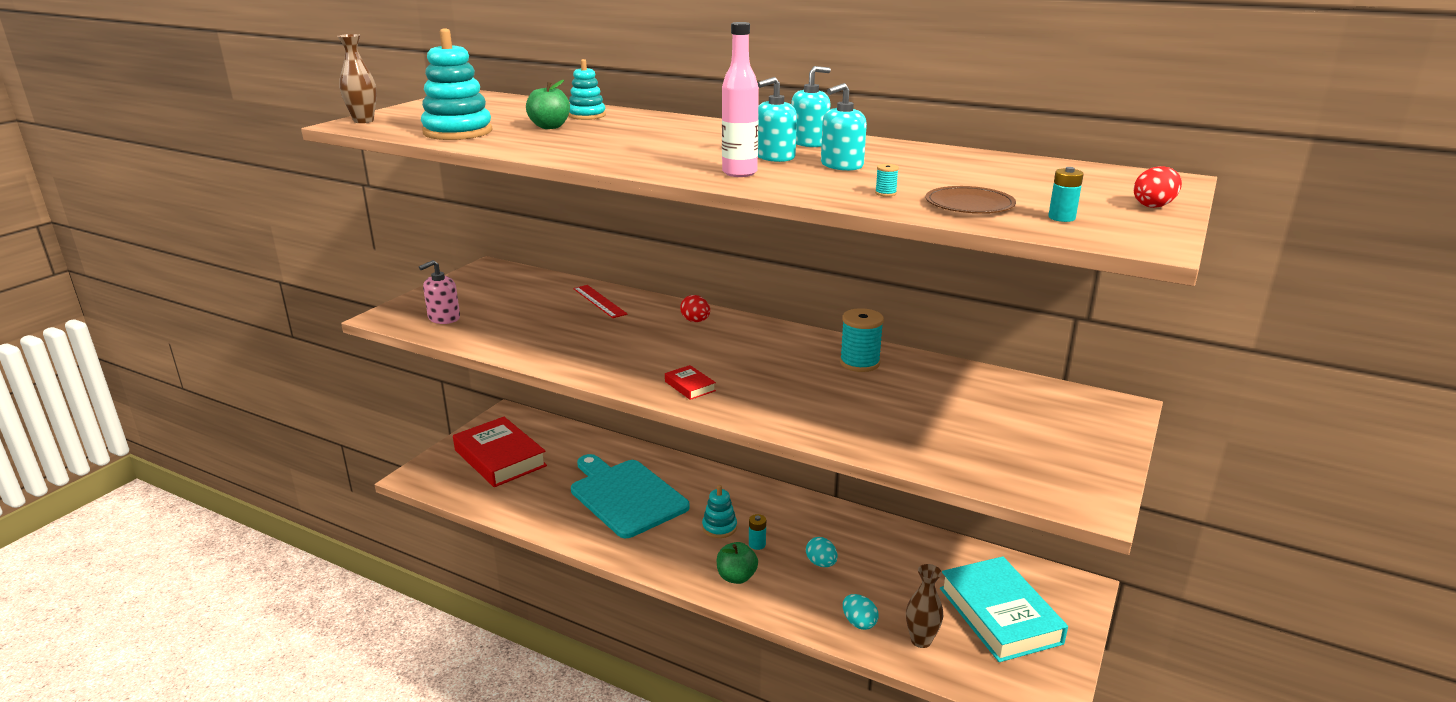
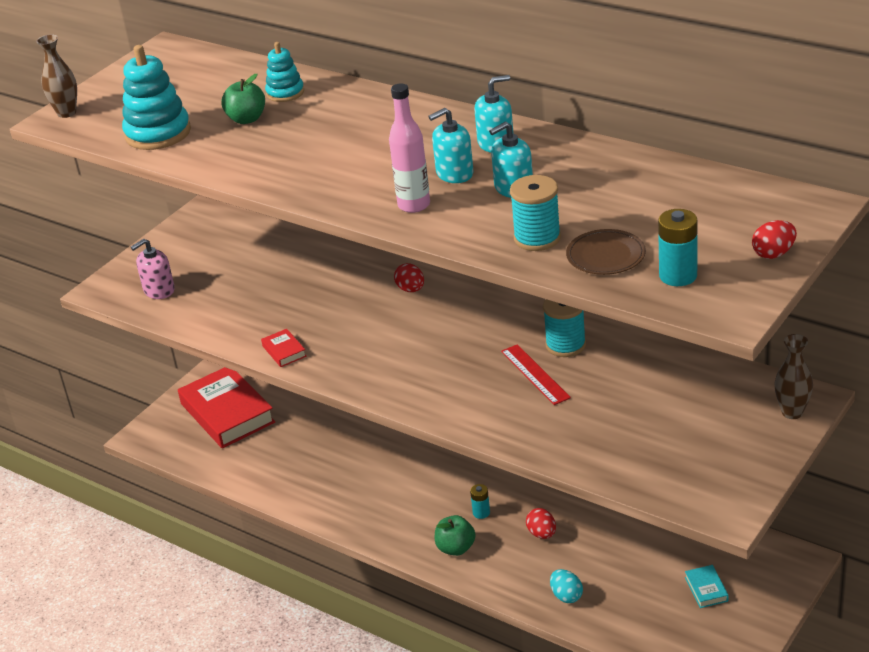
camera: 10 degrees right, 10 degrees up
(599, 301) = (315, 262): red ruler -> red ruler (535, 374)
(626, 496) = (354, 458): turquoise cutting board -> none
(690, 386) = (393, 378): red book -> red book (284, 351)
(719, 527) = (446, 494): turquoise stacking toy -> none
(821, 563) = (542, 534): turquoise egg -> red egg
(885, 193) = (537, 238): turquoise spool -> turquoise spool, size x2.41
(921, 640) = (622, 614): brown vase -> brown vase (792, 412)
(999, 615) = (706, 589): turquoise book -> turquoise book, size x0.41
(1061, 218) = (678, 276): turquoise battery -> turquoise battery, size x1.64

